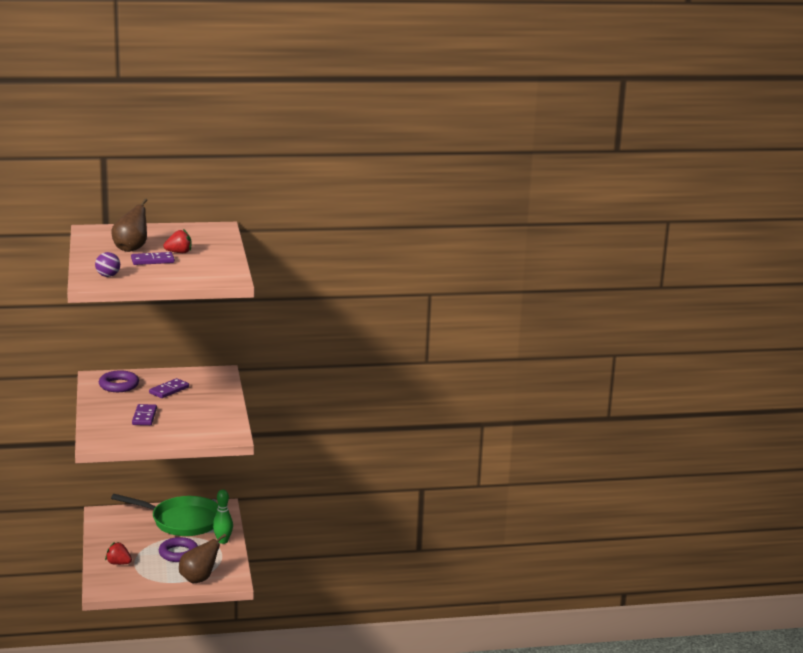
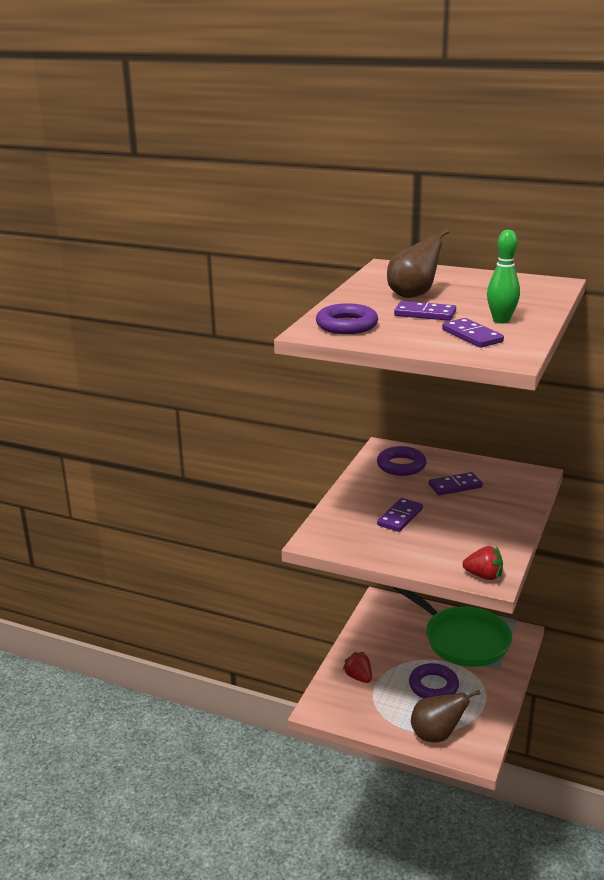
camera: 35 degrees right, 5 degrees up
(108, 276) = (346, 325): purple ball -> purple ring
(179, 252) = (470, 308): red strawberry -> red strawberry (483, 576)
(197, 270) = (472, 336): none -> purple domino
(223, 541) = (495, 685): green bowling pin -> green bowling pin (501, 320)

